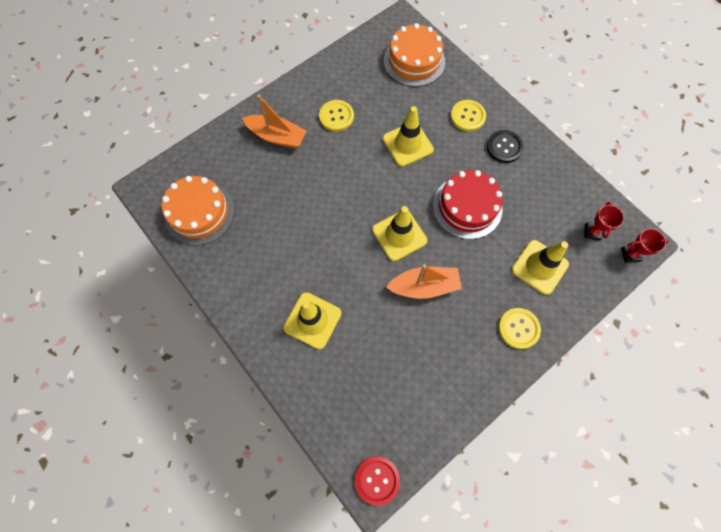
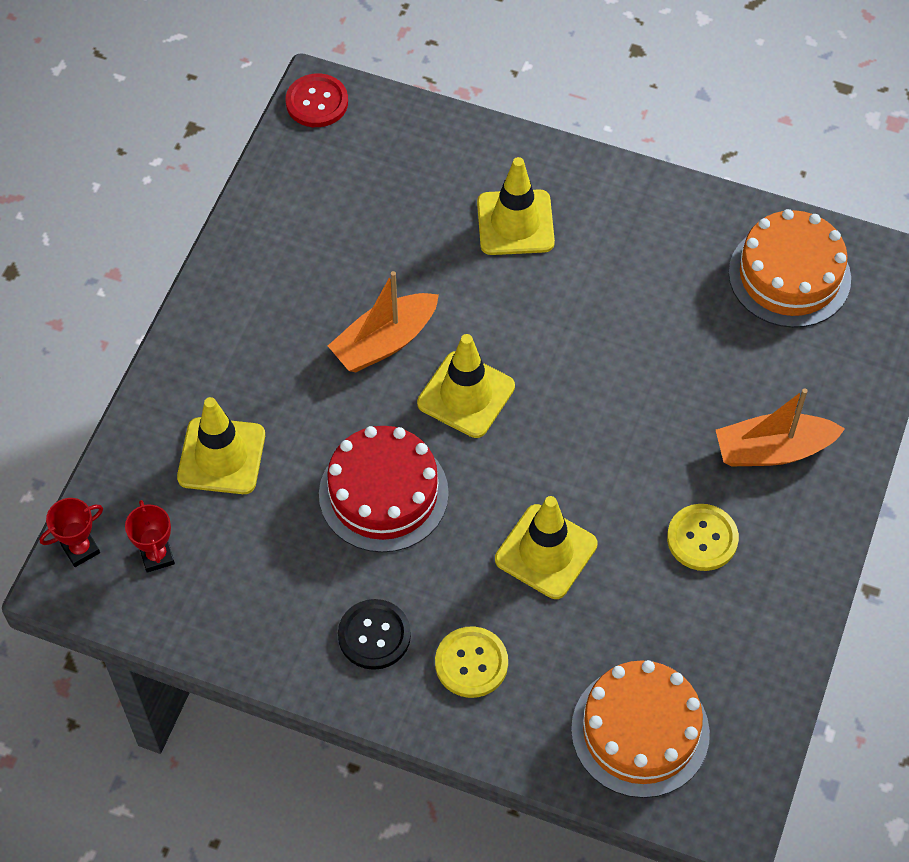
camera: 150 degrees right, 10 degrees down
(518, 328) = (216, 353): yellow button -> none

